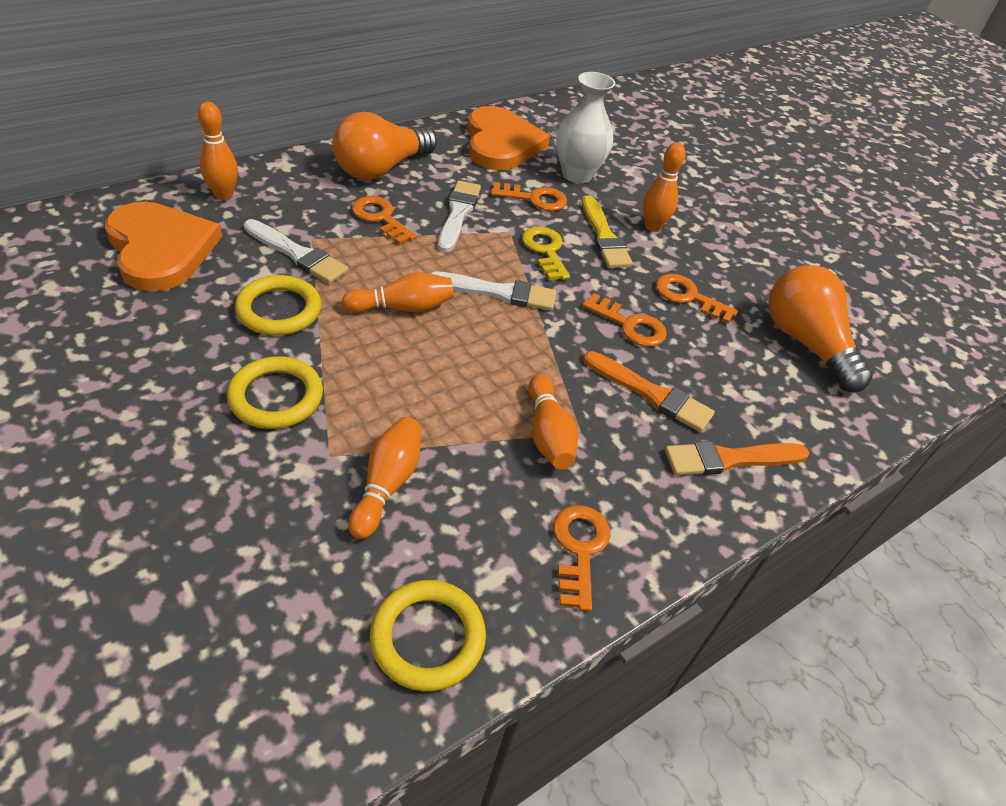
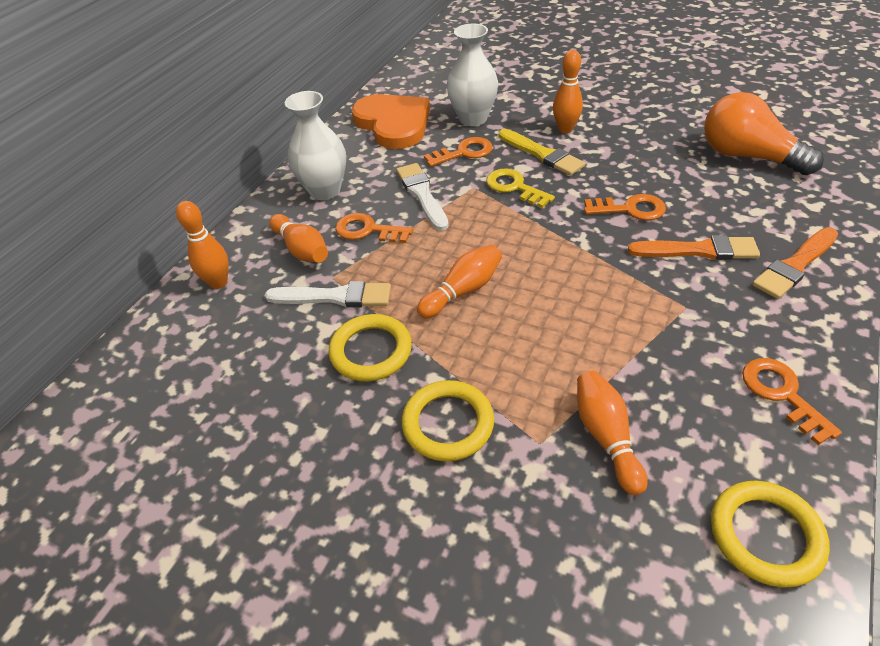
camera: 20 degrees left, 0 degrees up
(161, 249) = (215, 360): orange heart -> none
(381, 168) = (325, 190): orange light bulb -> white vase
(499, 292) = (518, 238): white brush -> none
(548, 434) = (668, 323): orange bowling pin -> orange bowling pin (302, 249)
(688, 297) = (643, 166): orange key -> none

